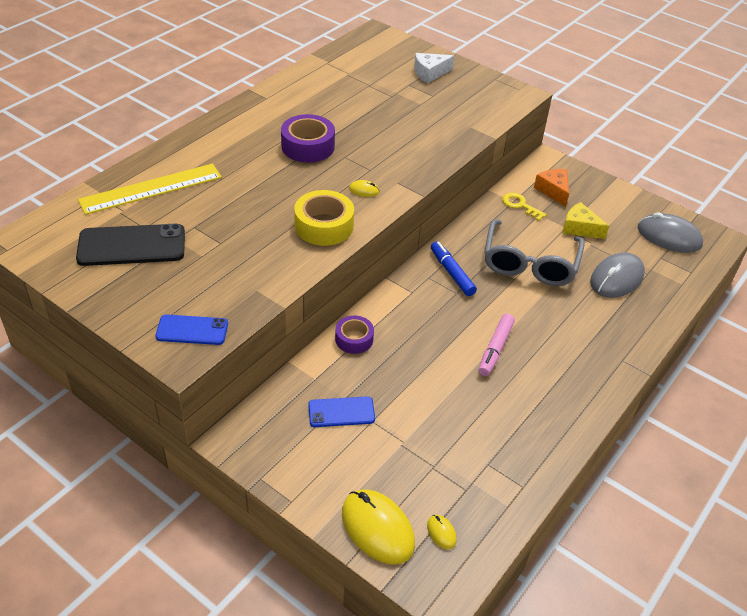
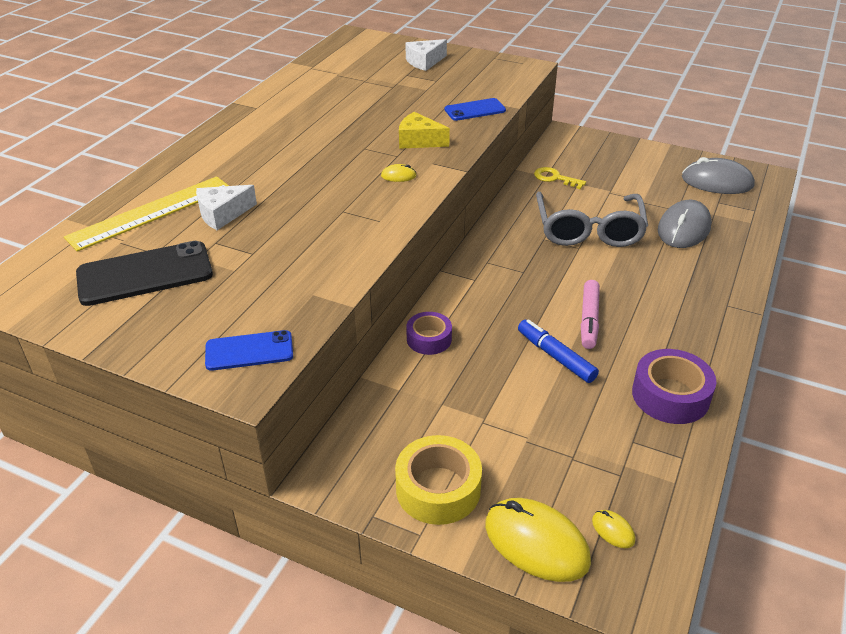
camera: 10 degrees left, 5 degrees down
(207, 201) = (222, 214): none -> white cheese
(308, 146) = (319, 144): purple tape -> purple tape (670, 395)
(324, 226) = (367, 217): yellow tape -> yellow tape (438, 489)
(341, 412) = (443, 420): blue phone -> blue phone (475, 110)
(452, 273) = (510, 253): blue marker -> blue marker (555, 356)
(553, 191) = (583, 160): orange cheese -> none
(580, 228) = (625, 189): yellow cheese -> yellow cheese (419, 141)

